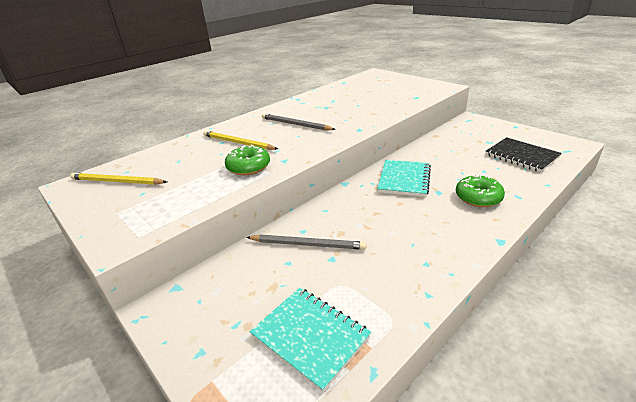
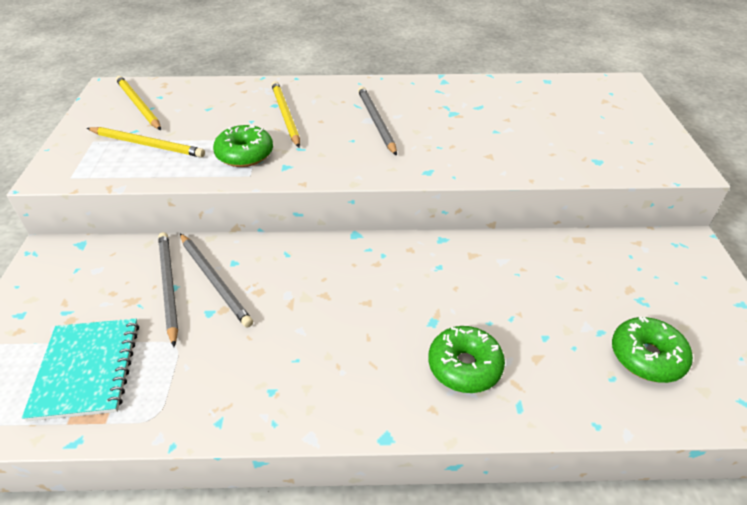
camera: 40 degrees right, 10 degrees up
(168, 194) = (147, 144): none -> yellow pencil
(284, 265) = (168, 286): none -> grey pencil
(404, 179) = (424, 276): turquoise notebook -> none
(521, 156) = (647, 357): black notebook -> green donut

